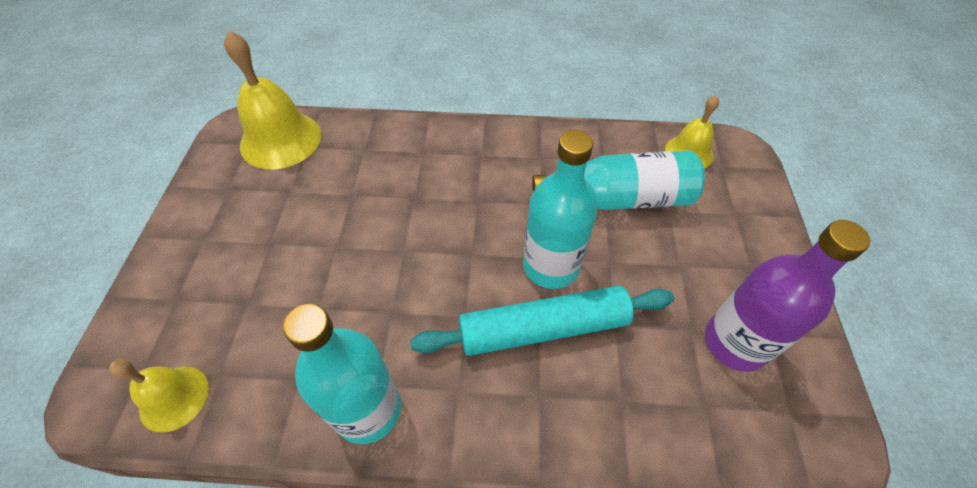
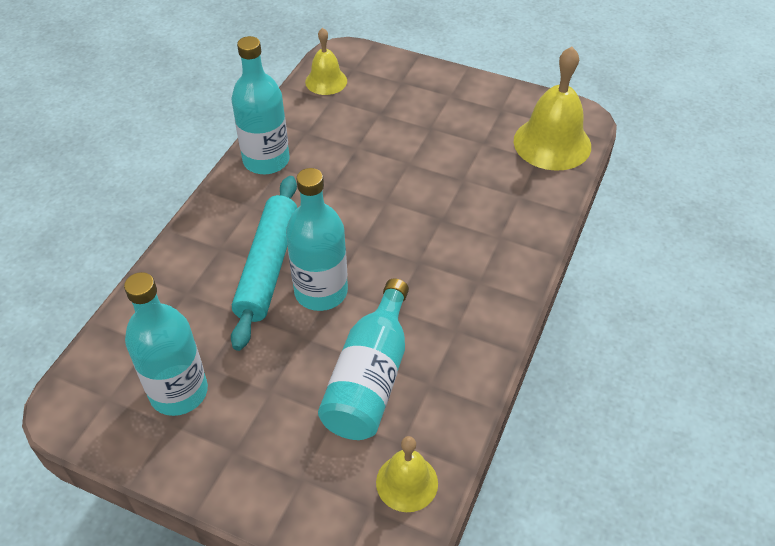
camera: 110 degrees right, 5 degrees down
(735, 343) = (179, 392): purple bottle -> turquoise bottle

